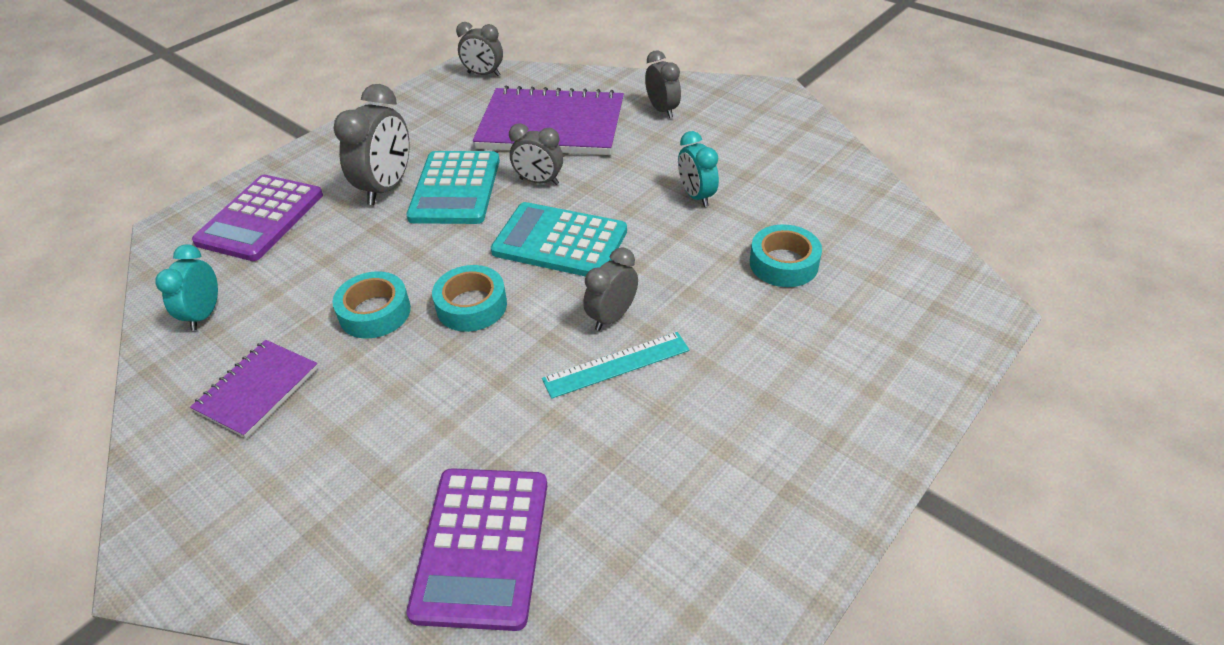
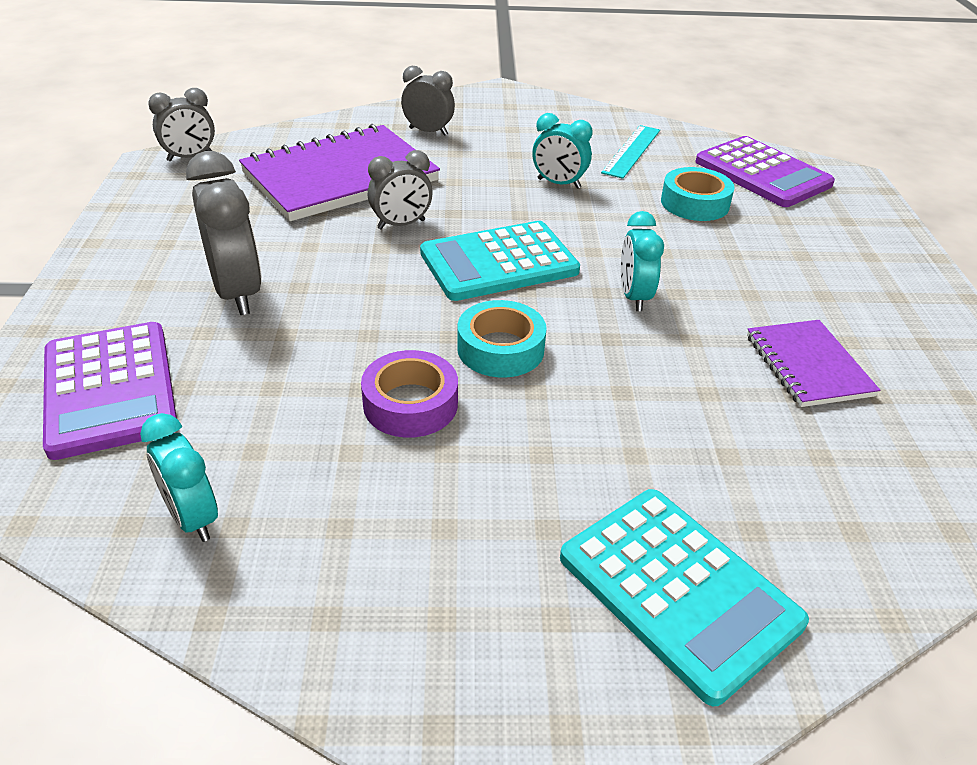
camera: 45 degrees left, 5 degrees down
(258, 390) = (393, 545): purple notebook -> purple notebook (808, 365)
(375, 312) = (410, 404): turquoise tape -> purple tape
(455, 189) = (322, 263): turquoise calculator -> turquoise calculator (678, 590)
(482, 546) = (814, 519): purple calculator -> purple calculator (762, 173)
(612, 317) = (634, 297): grey clock -> turquoise clock
(616, 364) = (692, 328): turquoise ruler -> turquoise ruler (631, 151)

